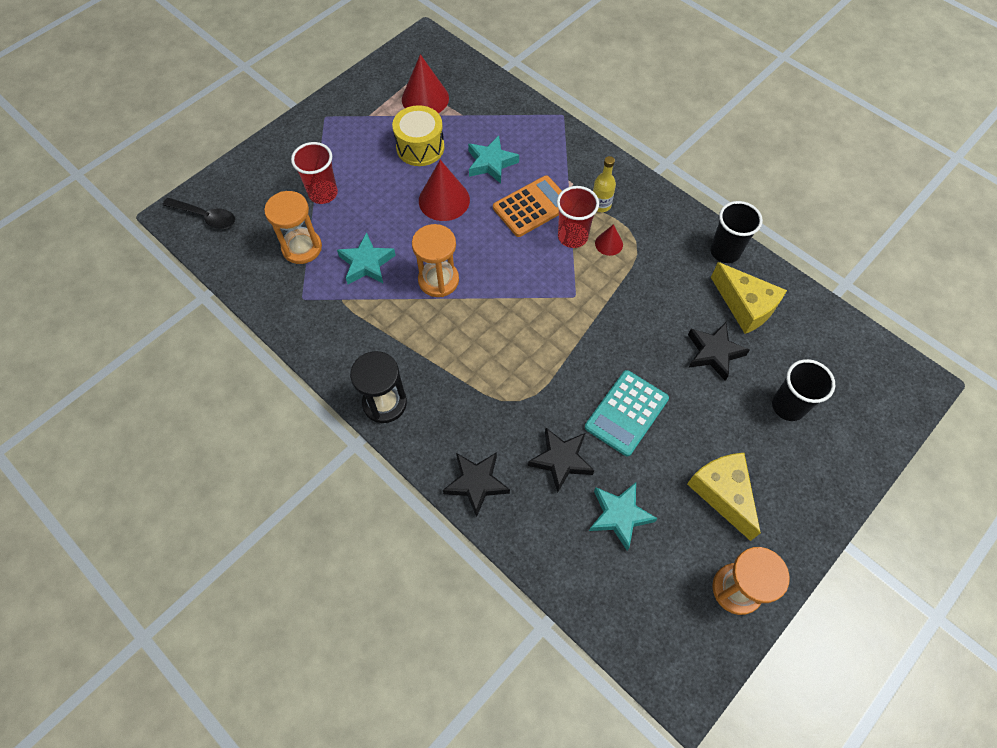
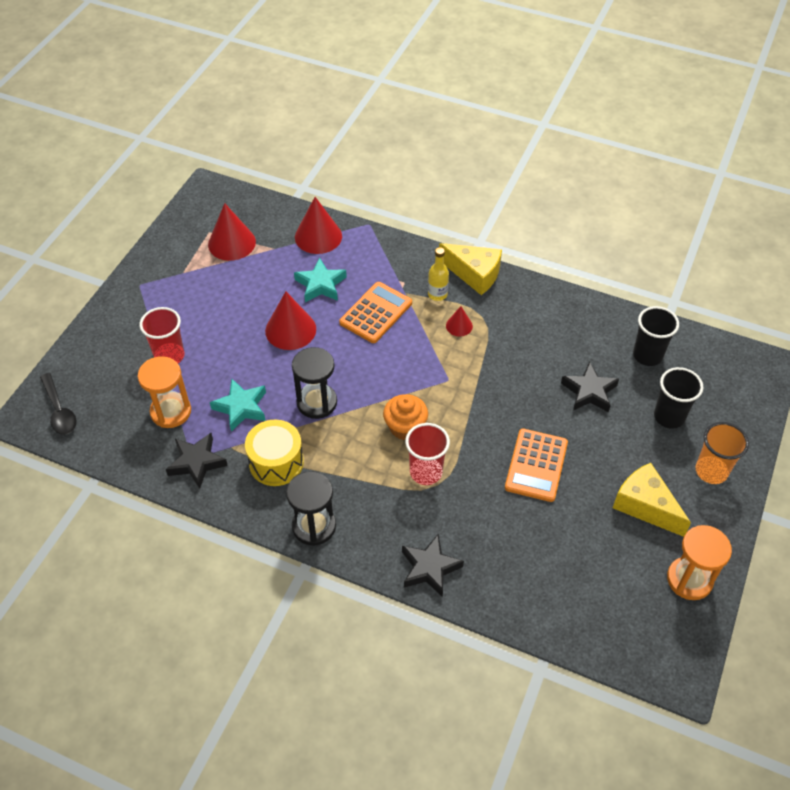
camera: 20 degrees left, 10 degrees down
(206, 217) = (59, 411): black spoon -> black spoon turned 60 degrees clockwise
(420, 147) = (246, 288): yellow drum -> yellow drum (276, 462)
(438, 280) = (317, 402): orange hourglass -> black hourglass
(509, 114) = (318, 236): none -> red cone
(512, 331) = (405, 427): none -> orange cupcake
(561, 460) = (496, 523): black star -> black star (197, 462)
(572, 237) = (424, 329): red cup -> red cup (426, 472)
(619, 516) = (567, 553): turquoise star -> none
(626, 413) = (536, 465): turquoise calculator -> orange calculator
(725, 251) = (563, 304): black cup -> black cup (647, 355)
(745, 306) = (599, 344): yellow cheese -> yellow cheese (474, 274)
(809, 480) = (711, 471): none -> orange cup

